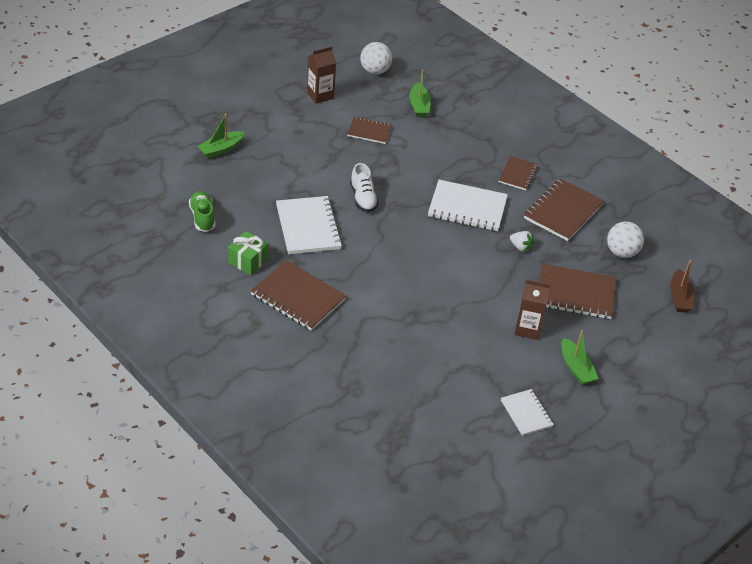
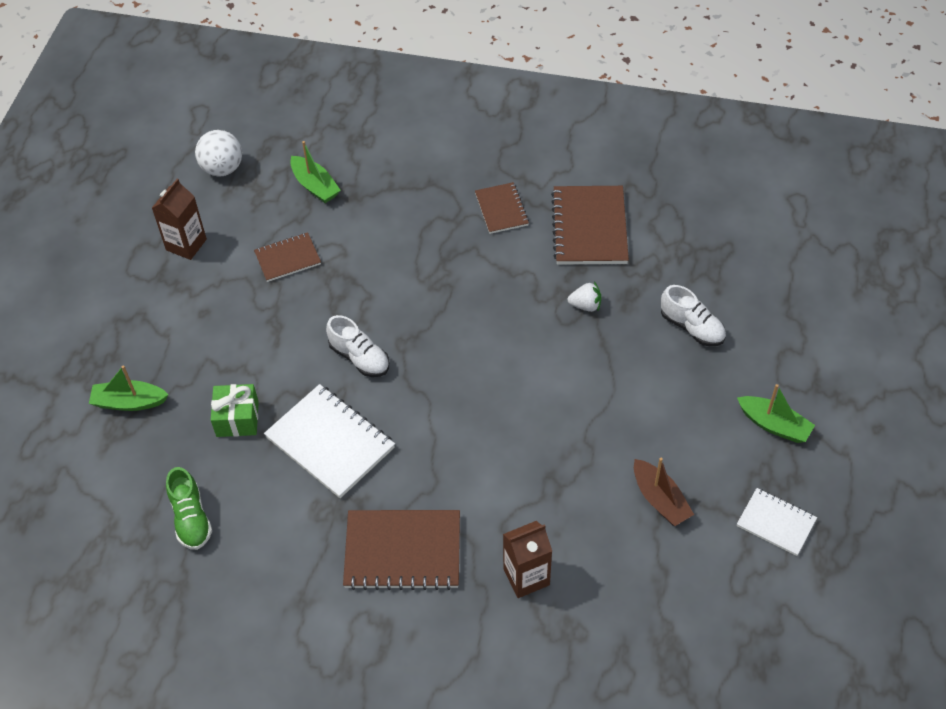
camera: 30 degrees left, 10 degrees up
(202, 217) = (191, 518): green shoe -> green shoe turned 150 degrees counterclockwise
(221, 149) = (129, 402): green boat -> green boat turned 75 degrees clockwise
(248, 261) = (300, 542): green gift -> green gift (237, 419)
(467, 208) = (485, 291): white notebook -> none
(527, 329) = (684, 409): brown carton -> brown carton (526, 577)
(575, 294) = (692, 327): brown notebook -> white shoe
(621, 252) = (692, 240): white ball -> none
(679, 297) = (795, 259): brown boat -> brown boat (660, 499)

